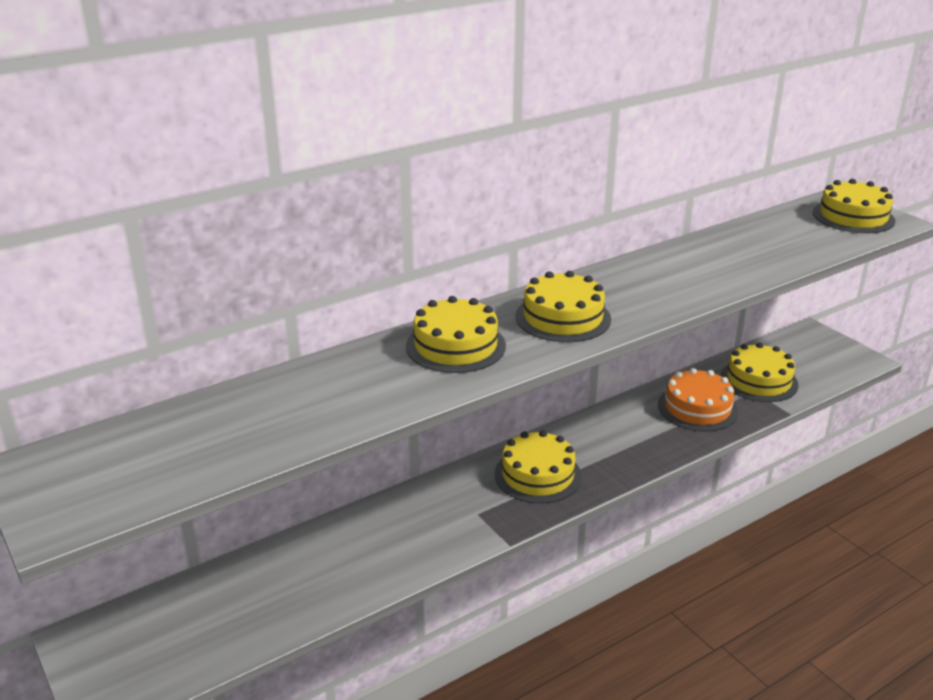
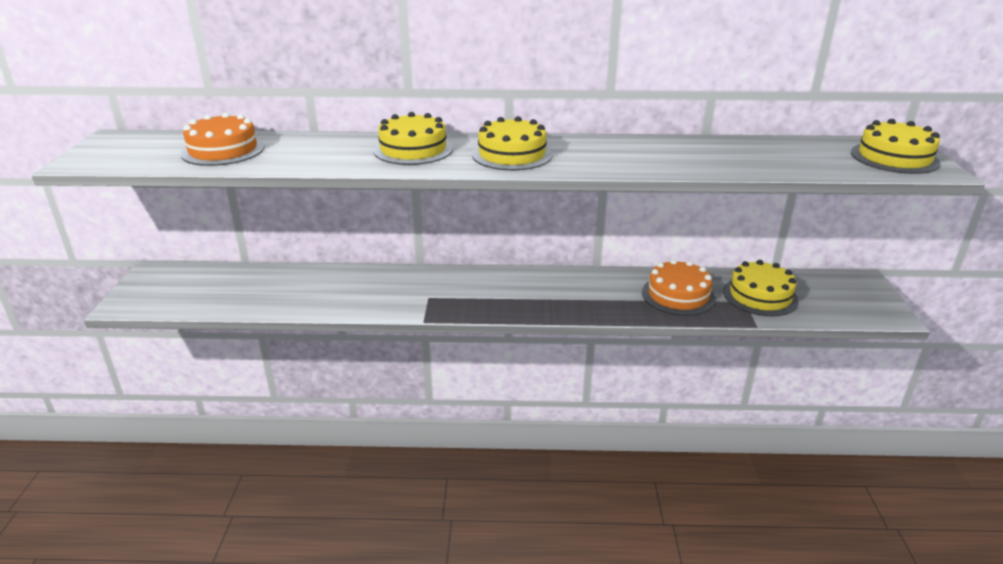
camera: 35 degrees right, 0 degrees up
(233, 427) = (223, 150): none -> orange cake
(537, 475) = (497, 291): yellow cake -> none

